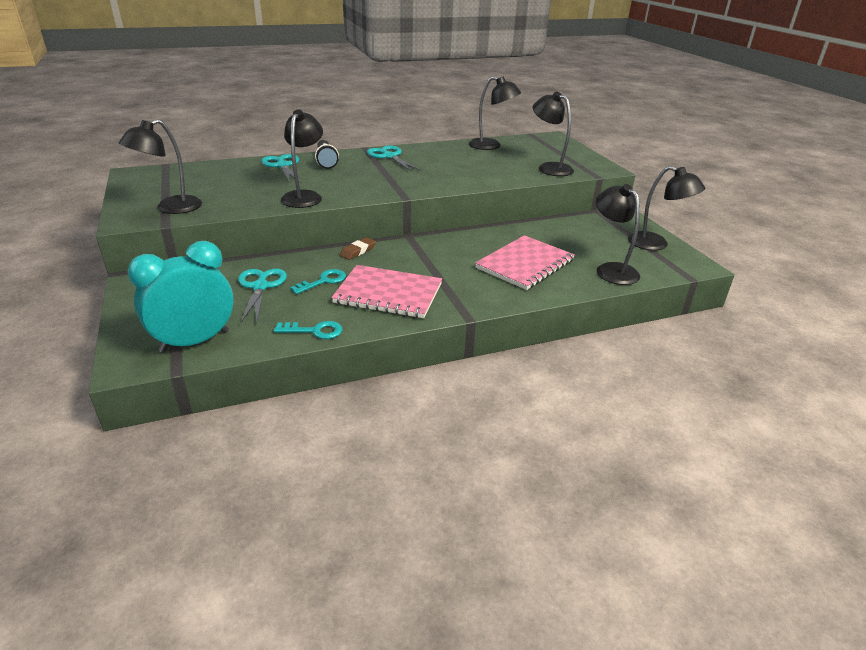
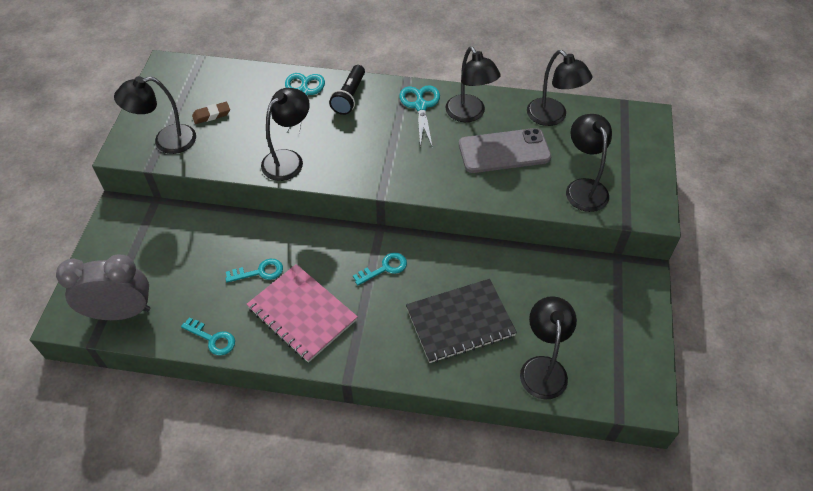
camera: 30 degrees right, 20 degrees up
(194, 341) = (121, 312): turquoise clock -> grey clock
(260, 287) = (205, 259): turquoise scissors -> none
(358, 251) = (317, 237): brown eraser -> brown eraser (211, 115)
(434, 253) = (385, 268): none -> turquoise key
(475, 163) = (504, 151): none -> grey phone
(525, 264) = (460, 322): pink notebook -> black notebook
(656, 244) = (633, 345): black lamp -> black lamp (469, 114)

